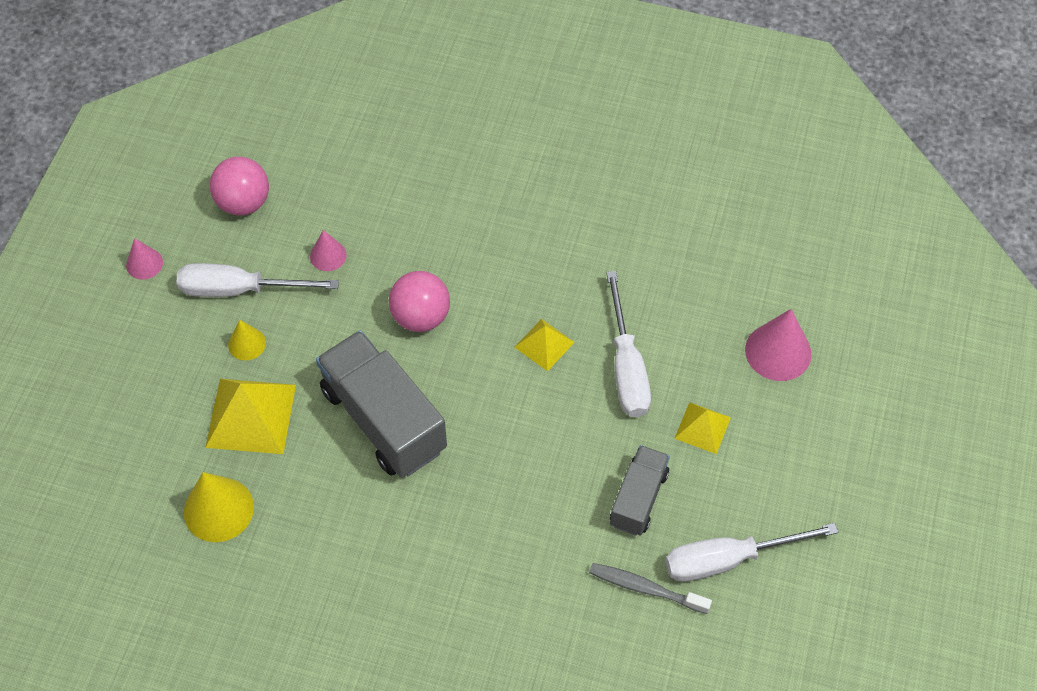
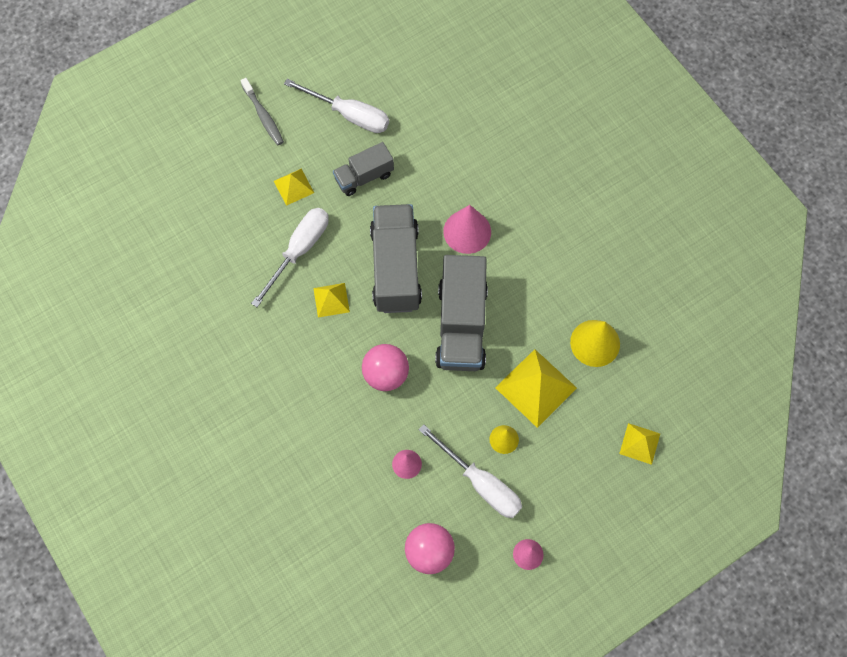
camera: 140 degrees left, 10 degrees up
(95, 440) = (639, 443): none -> yellow pyramid
(507, 426) = (396, 268): none -> grey truck
(645, 588) = (404, 132): grey toothbrush -> grey toothbrush (263, 116)
(778, 351) = (210, 195): pink cone -> pink cone (467, 231)

